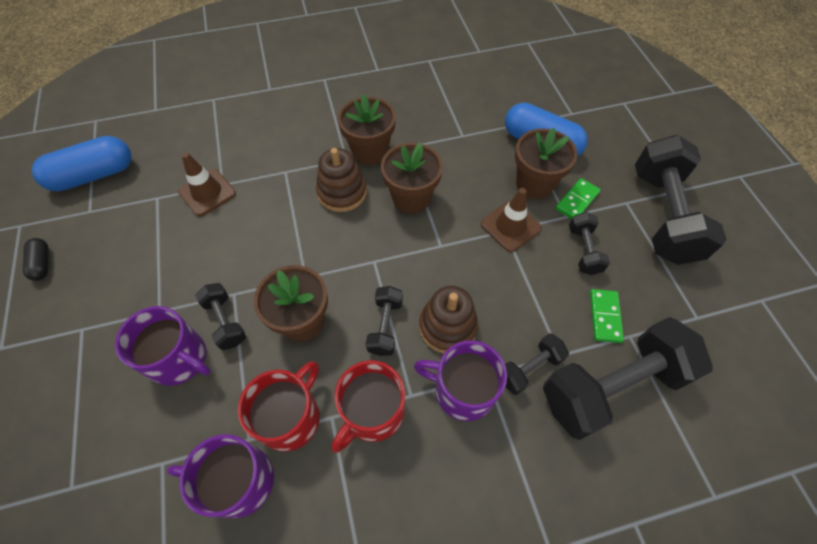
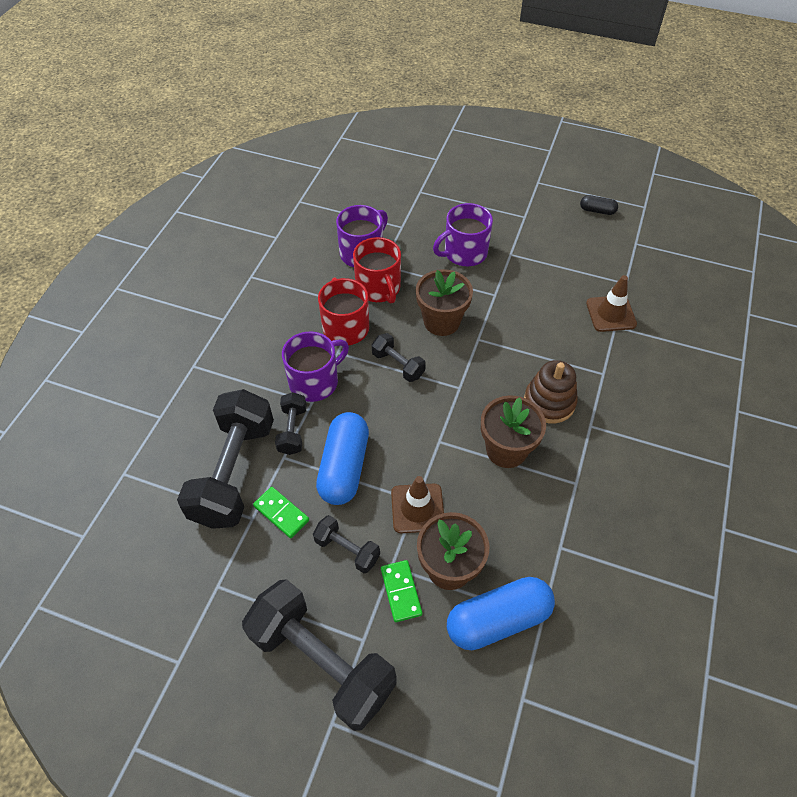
camera: 125 degrees right, 5 degrees down
(93, 175) = (677, 254): blue capsule -> blue capsule (344, 467)
(225, 321) = (474, 283): black dumbbell -> none
(370, 151) = (588, 450): brown flower pot -> none
(447, 327) = (366, 401): brown stacking toy -> none

